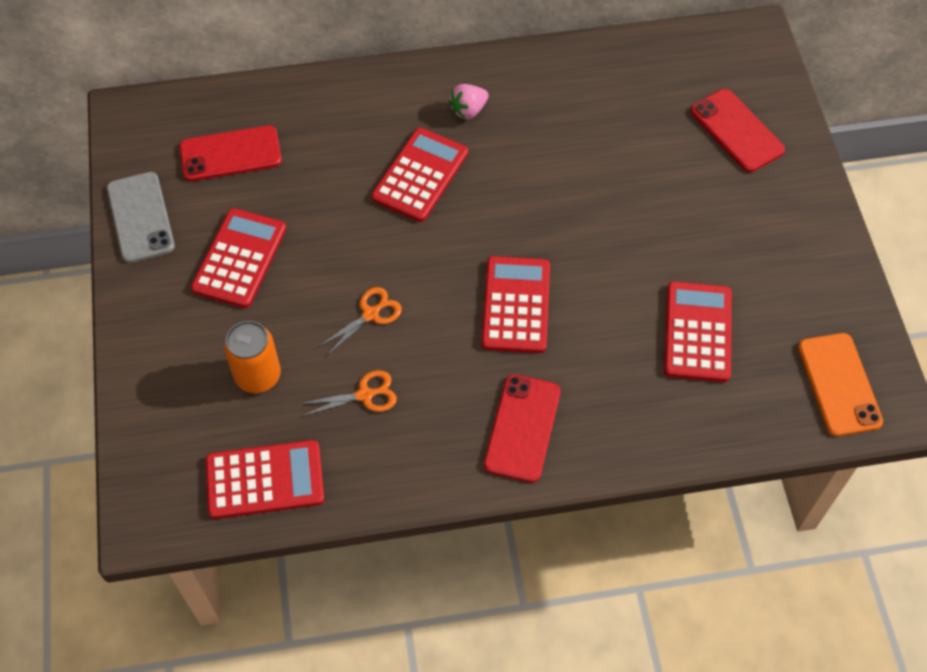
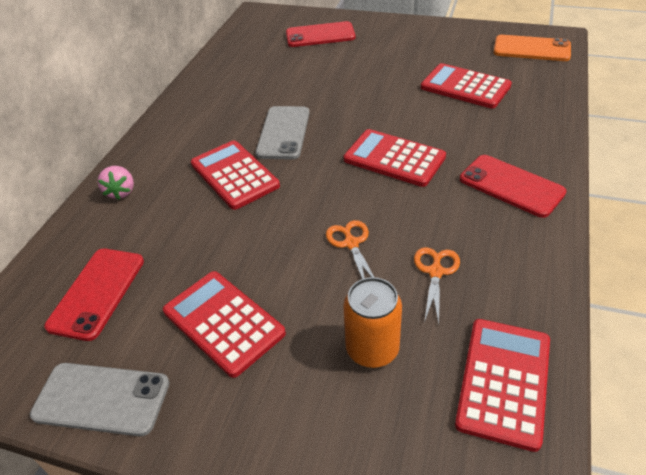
camera: 60 degrees left, 15 degrees down
(468, 110) = (198, 134): pink strawberry -> pink strawberry (121, 192)
(509, 185) = (283, 133): none -> grey phone

